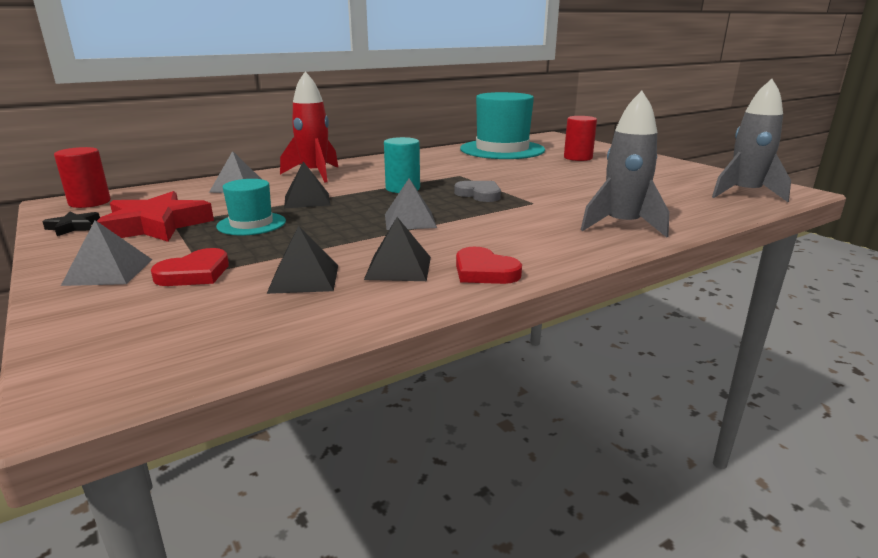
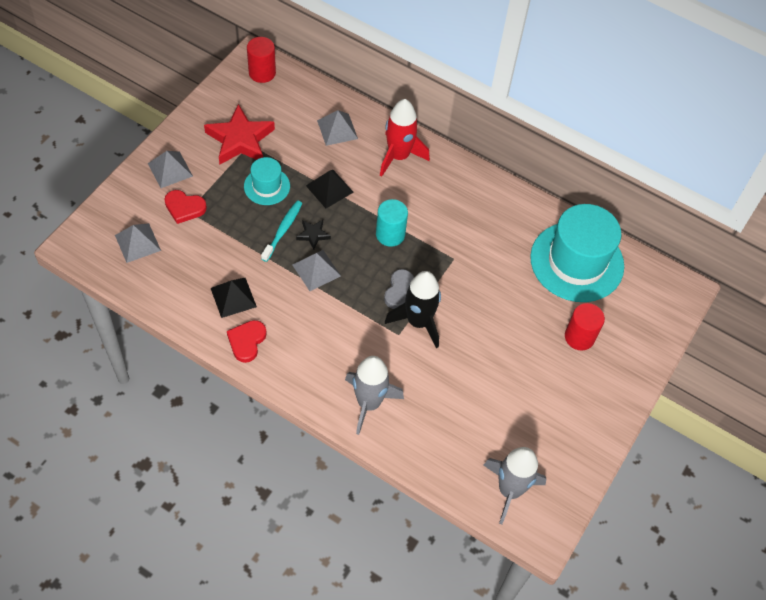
camera: 60 degrees right, 35 degrees up
(73, 227) = (218, 102): black star -> black star (313, 235)
(194, 321) = (137, 242): none -> grey pyramid
(304, 278) = (200, 260): black pyramid -> none
(329, 226) = (283, 230): none -> turquoise toothbrush
(523, 194) = (418, 322): none -> black rocket

